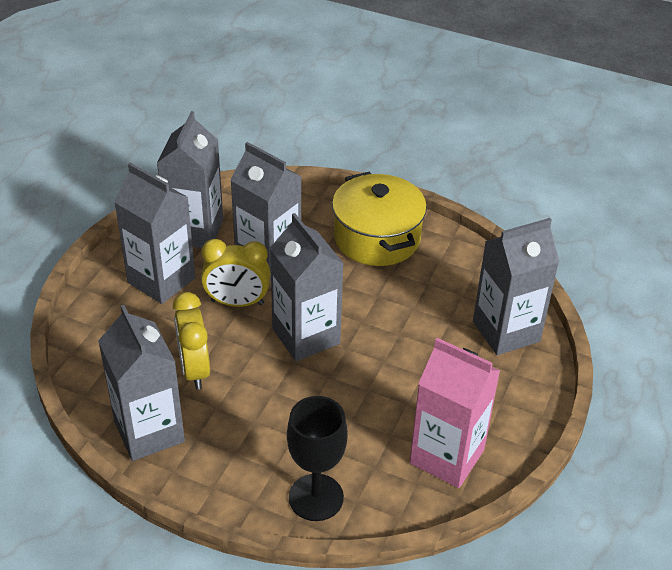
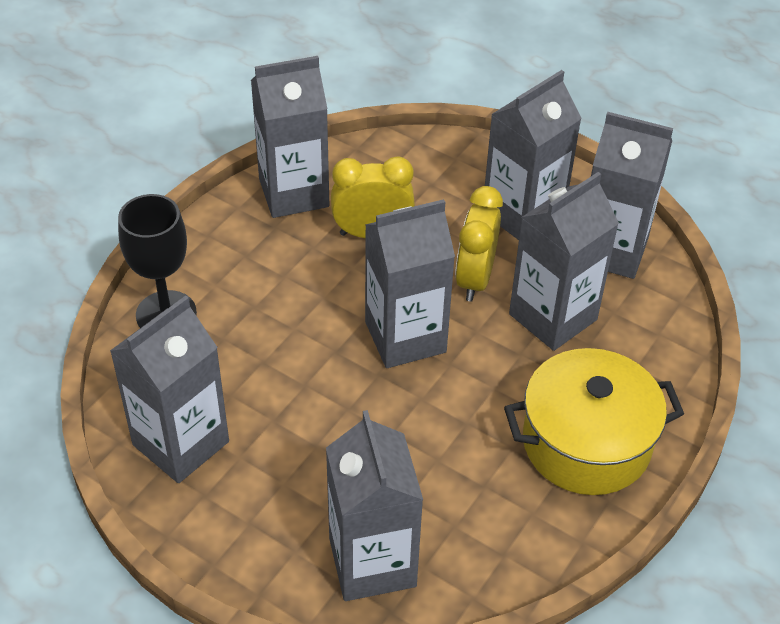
camera: 100 degrees right, 5 degrees up
(447, 456) = (181, 443): pink carton -> grey carton

